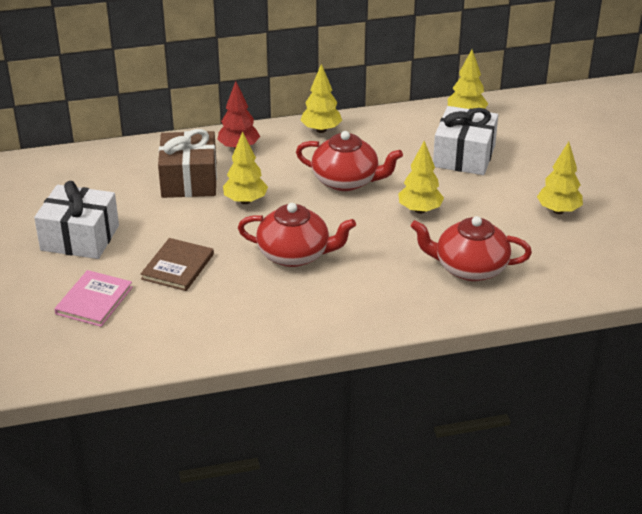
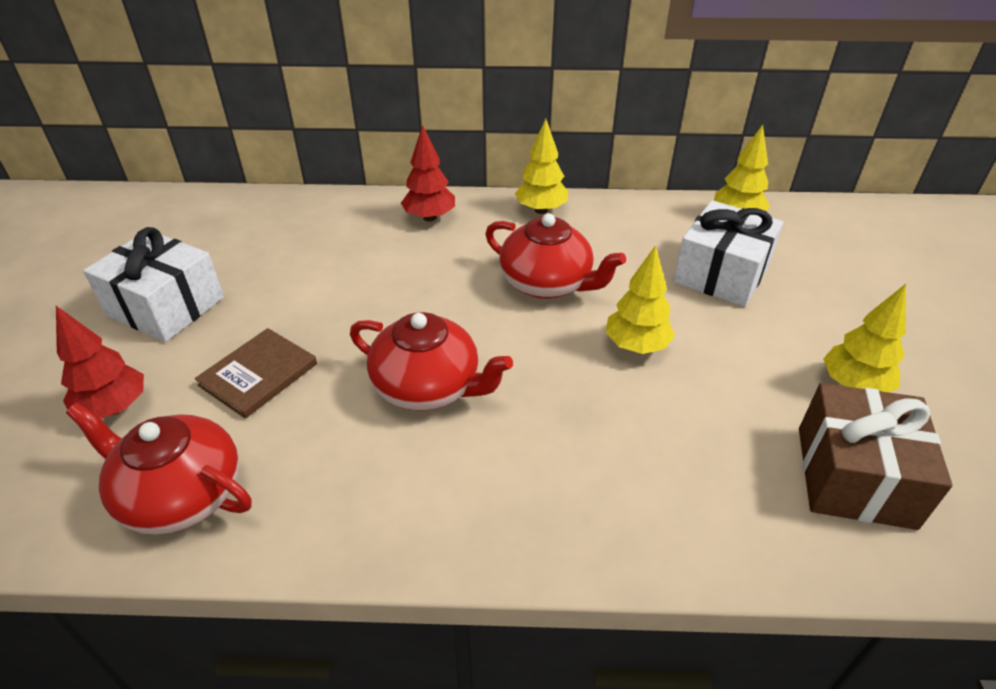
camera: 15 degrees right, 5 degrees up
(94, 300) = (114, 408): pink book -> red tree
(189, 180) = (347, 250): brown gift -> brown gift (854, 476)
(245, 201) = (401, 290): yellow tree -> none
(469, 268) = (689, 466): red teapot -> red teapot (180, 494)

